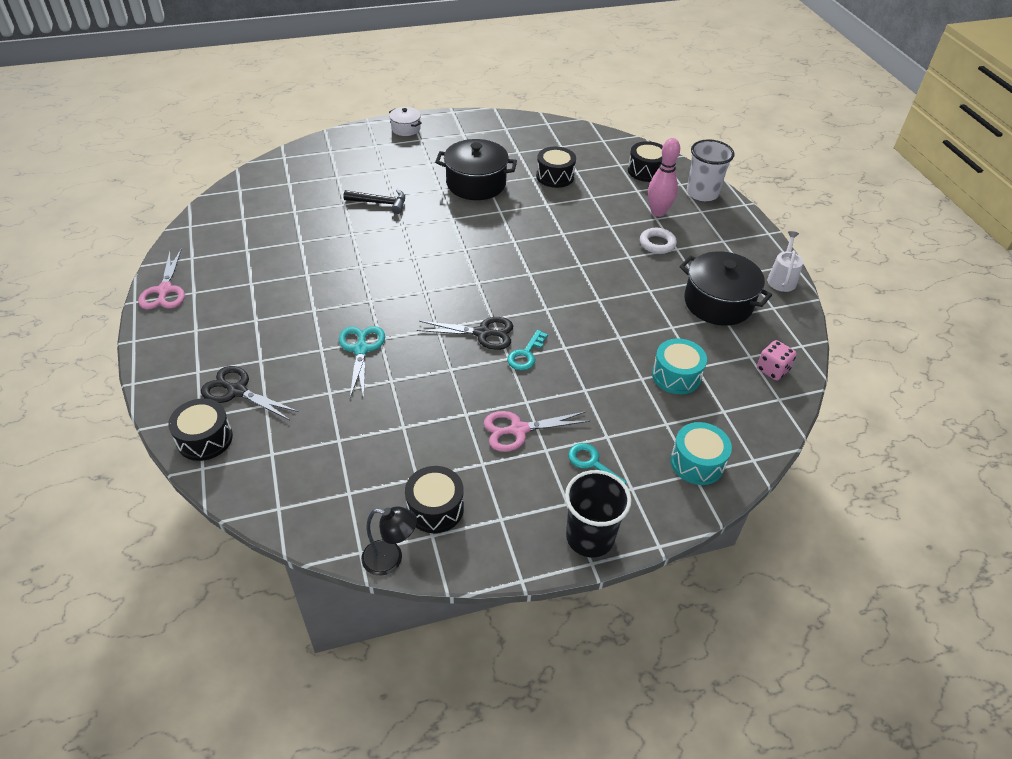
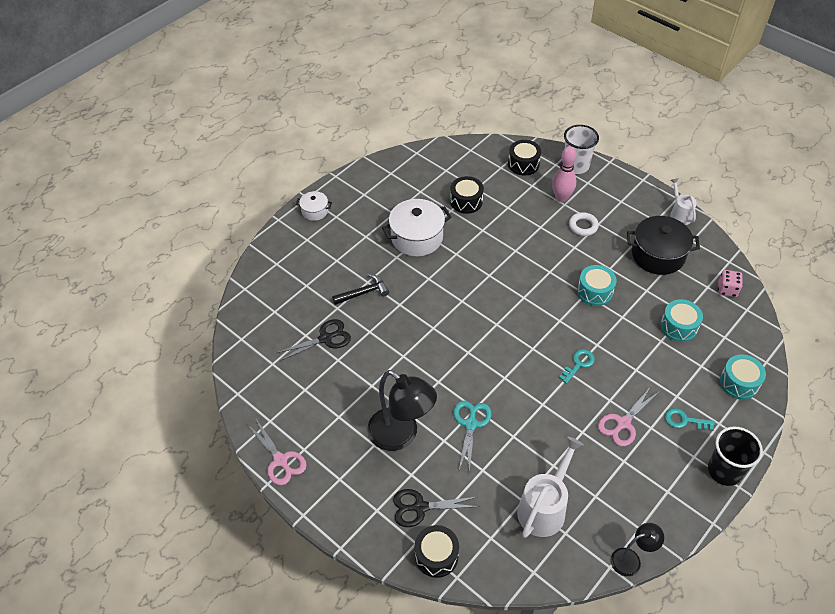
camera: 30 degrees left, 5 degrees up
(287, 325) = (401, 435): none -> black lamp
(352, 459) = (544, 508): none -> white watering can
(361, 349) = (471, 424): turquoise scissors -> turquoise scissors turned 45 degrees clockwise
(435, 508) = (625, 509): black drum -> none
(476, 184) = (417, 237): black pot -> white pot
(482, 333) = (537, 364): black scissors -> black scissors (325, 338)
(526, 354) = (578, 364): turquoise key -> turquoise key turned 135 degrees counterclockwise
(611, 302) = (595, 291): none -> turquoise drum

